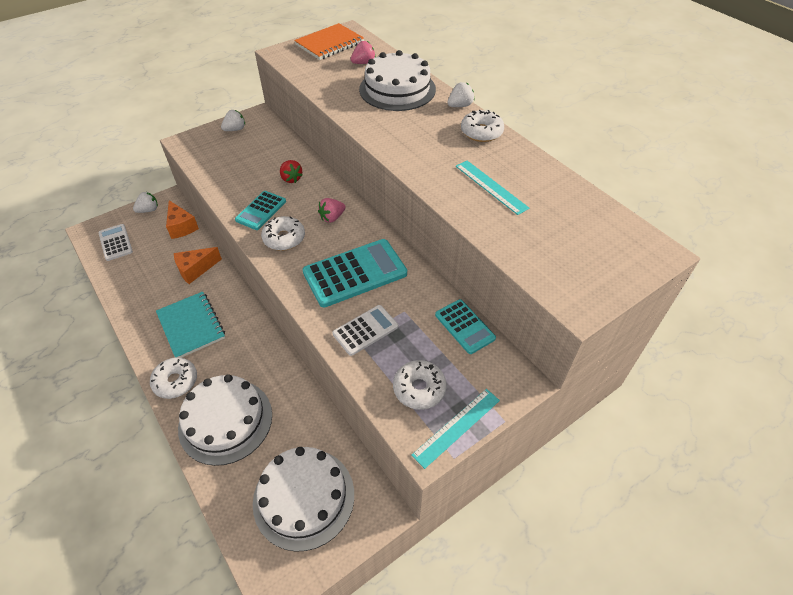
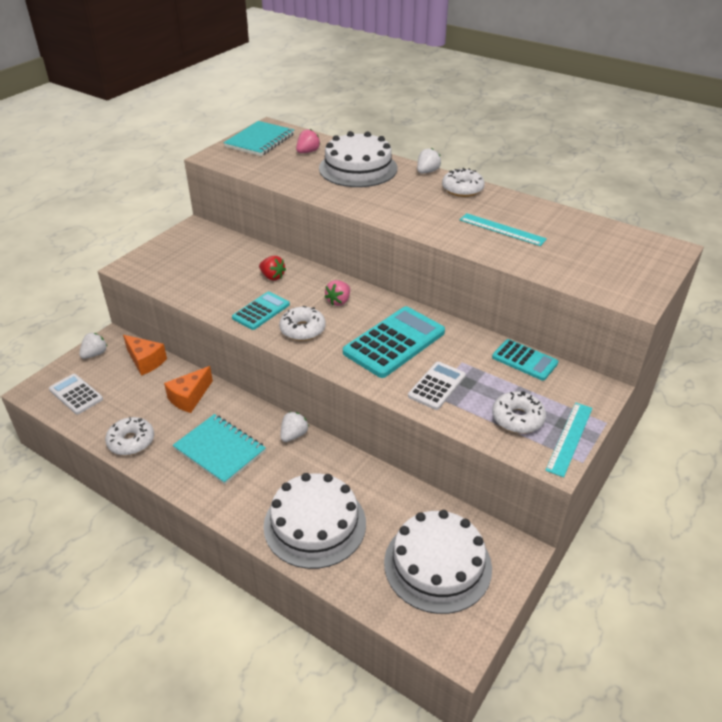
camera: 20 degrees left, 10 degrees down
(175, 381) = (236, 505): white donut -> white donut (131, 441)
(235, 129) = (179, 245): white strawberry -> white strawberry (294, 435)
(261, 211) = (261, 311): turquoise calculator -> turquoise calculator turned 150 degrees counterclockwise
(330, 44) = (260, 141): orange notebook -> turquoise notebook

